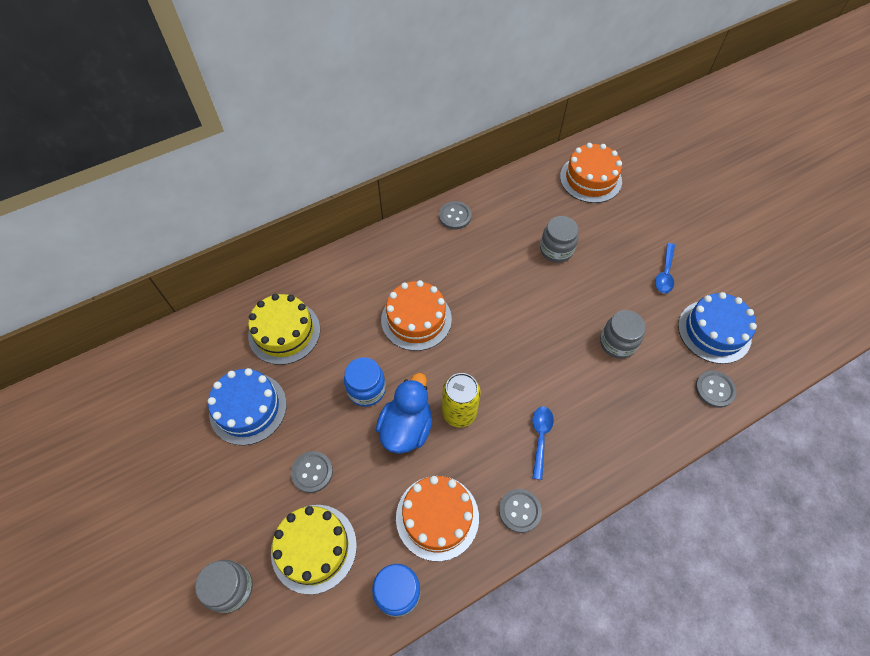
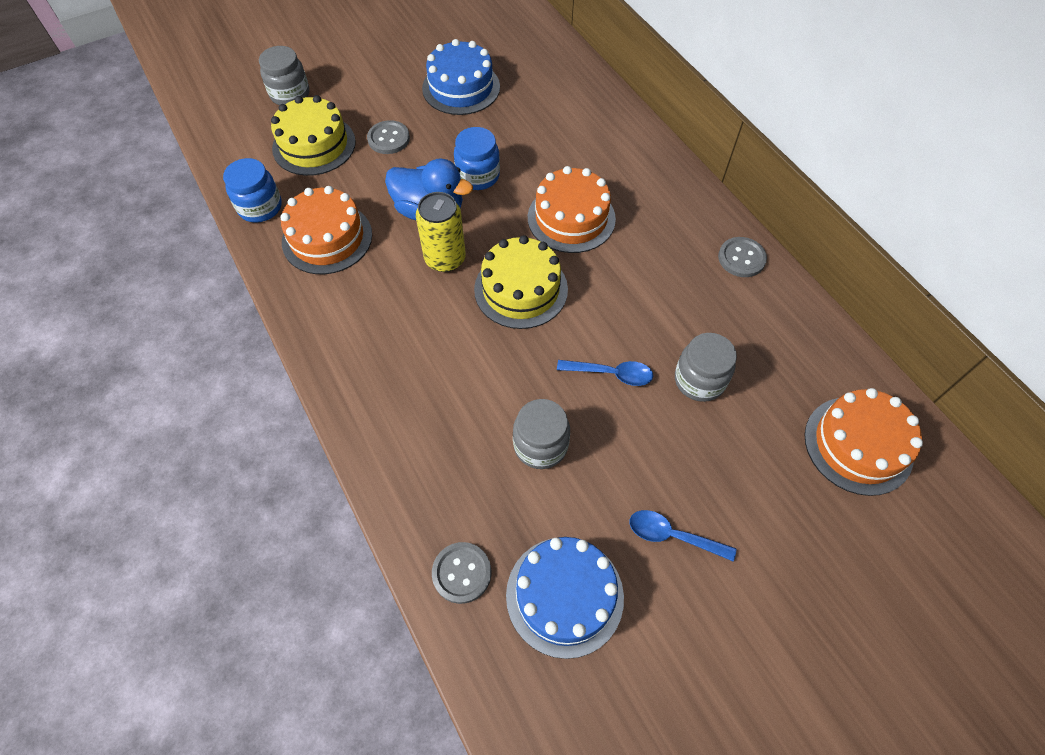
camera: 90 degrees right, 0 degrees up
(284, 332) = (549, 106): yellow cake -> yellow cake (521, 289)
(519, 511) = (321, 312): grey button -> none
(540, 437) = (406, 339): blue spoon -> blue spoon (611, 374)

